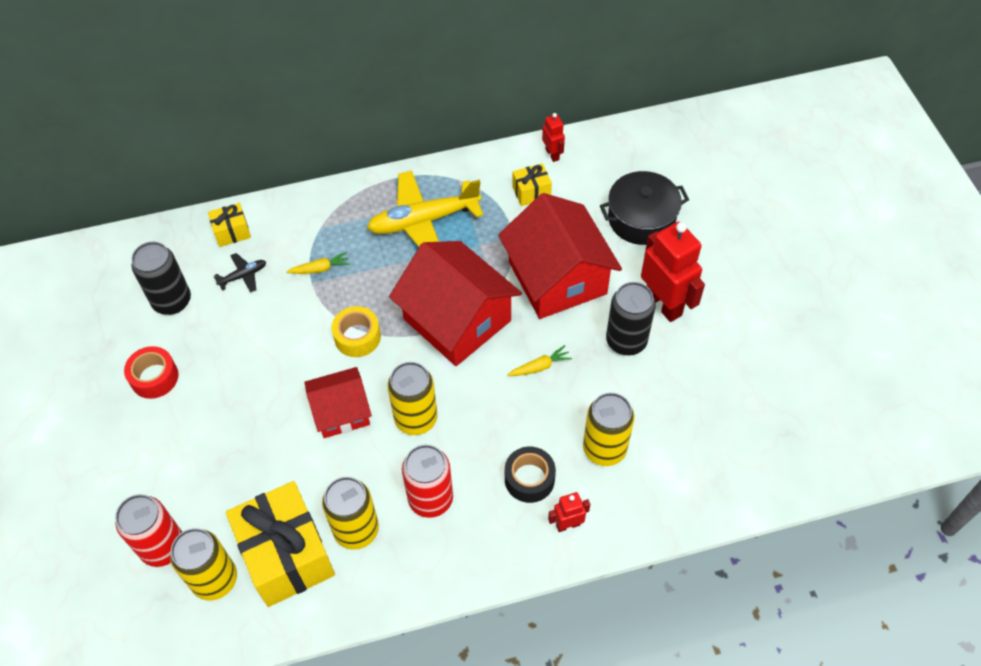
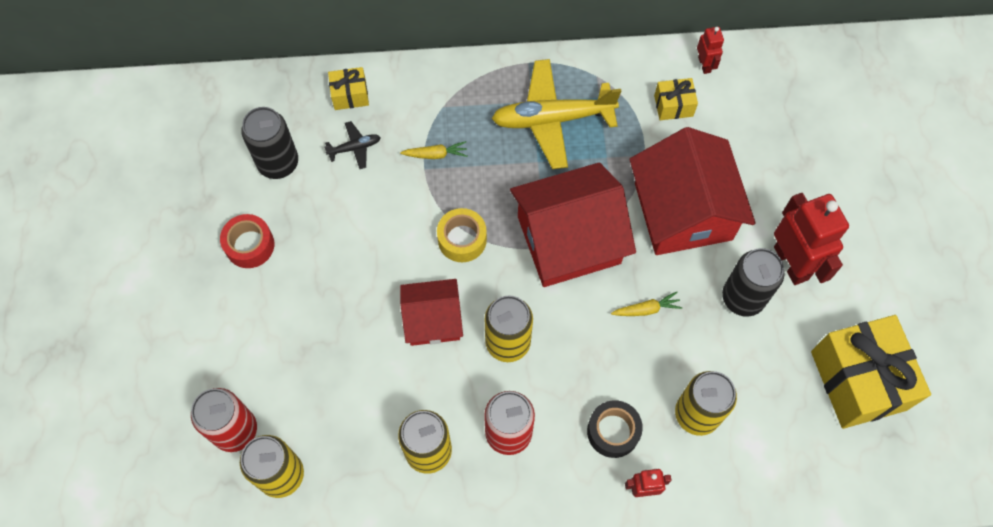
camera: 10 degrees right, 10 degrees up
(286, 555) = (355, 463): yellow gift -> yellow gift (858, 380)
(457, 320) = (569, 240): red house -> red house turned 75 degrees counterclockwise
(641, 219) = (787, 159): black pot -> none

